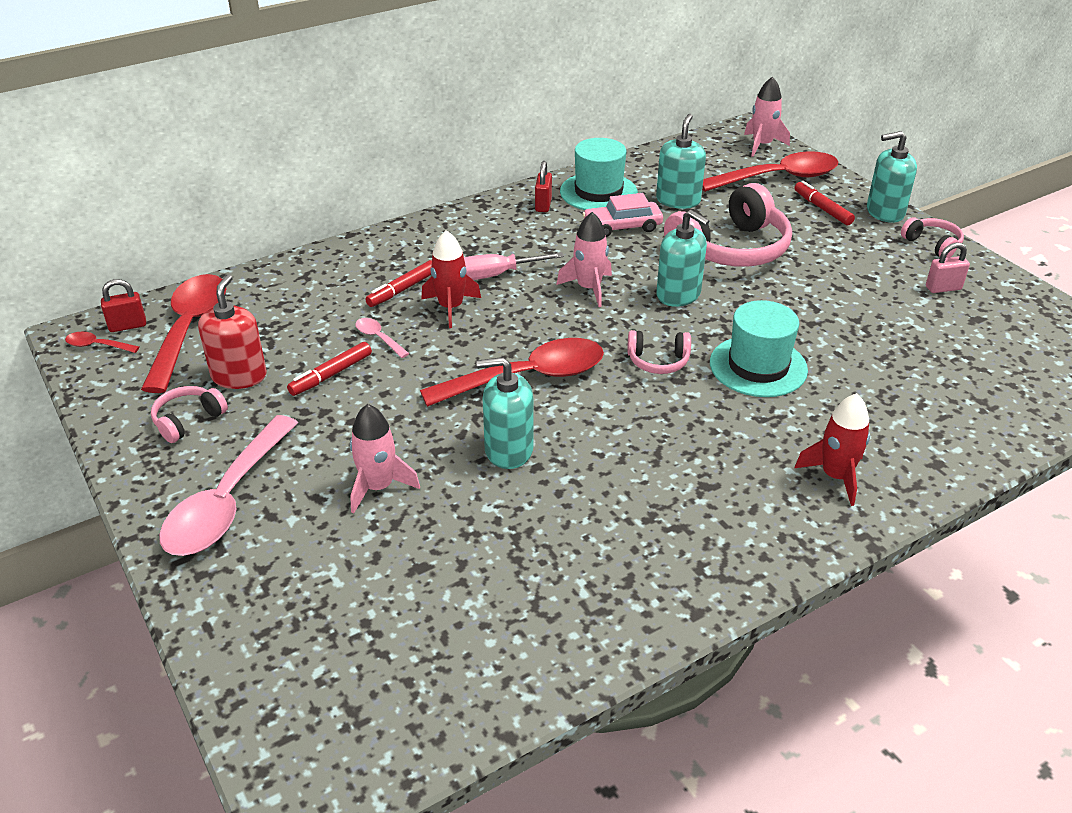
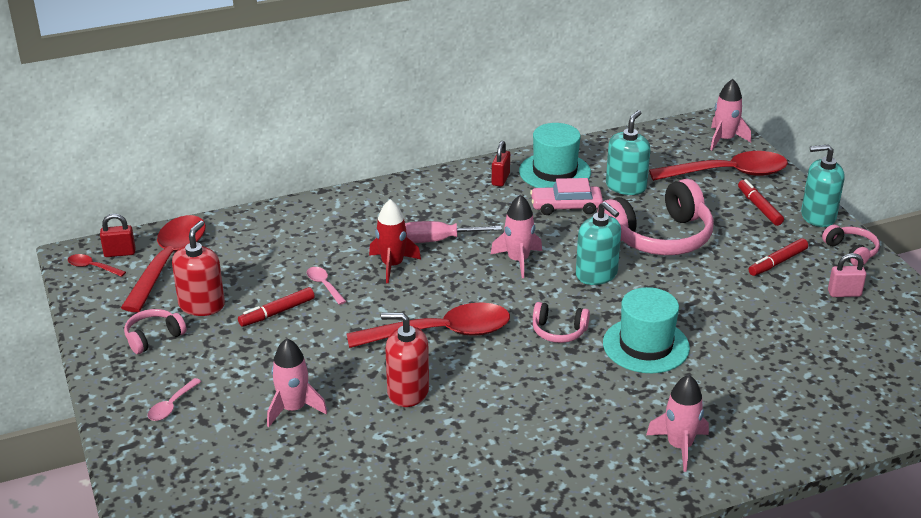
camera: 10 degrees right, 5 degrees down
(227, 501) = (171, 406): pink spoon -> pink spoon, size x0.42
(402, 289) = (355, 245): red marker -> red marker (777, 262)
(508, 450) = (408, 391): turquoise soap dispenser -> red soap dispenser
(835, 476) = (679, 446): red rocket -> pink rocket

